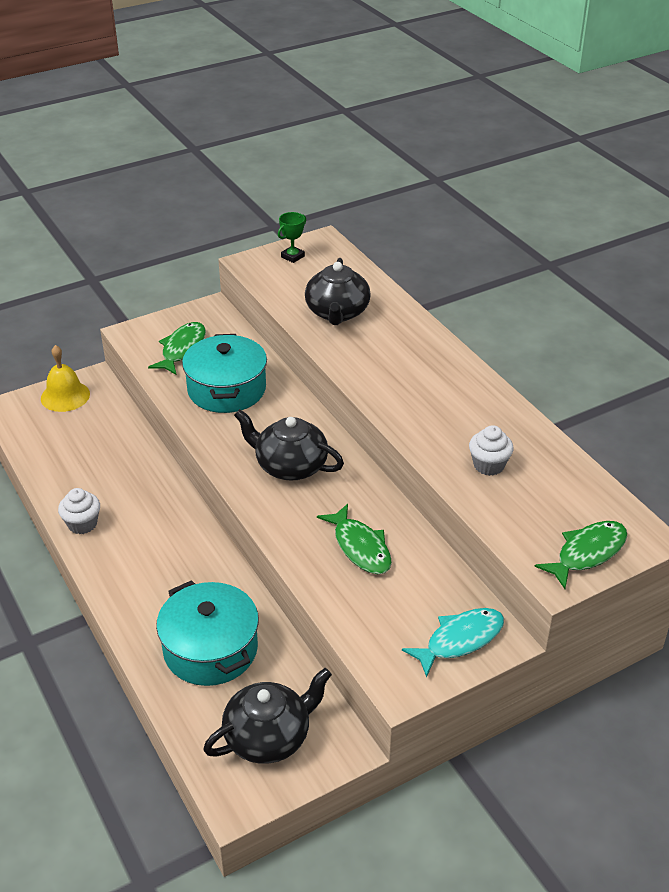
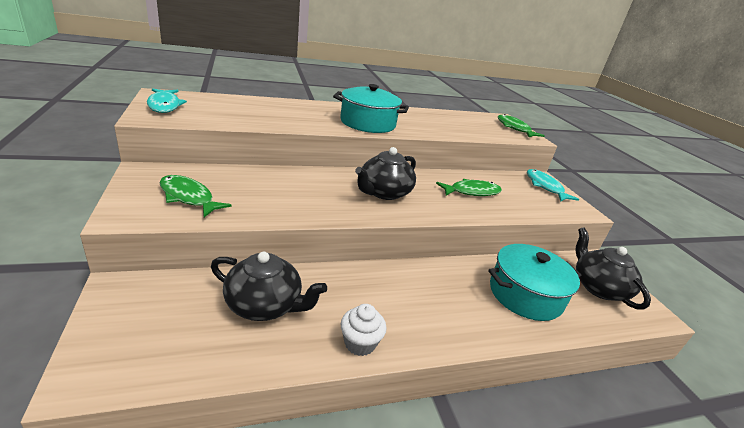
camera: 80 degrees left, 10 degrees down
(65, 396) = (122, 316): yellow bell -> none
(226, 389) = (272, 192): turquoise pot -> turquoise pot (368, 123)
(292, 256) = (164, 105): green trophy -> turquoise fish
(337, 313) = (261, 114): black teapot -> black teapot (265, 305)
(489, 465) = (445, 125): white cupcake -> none

